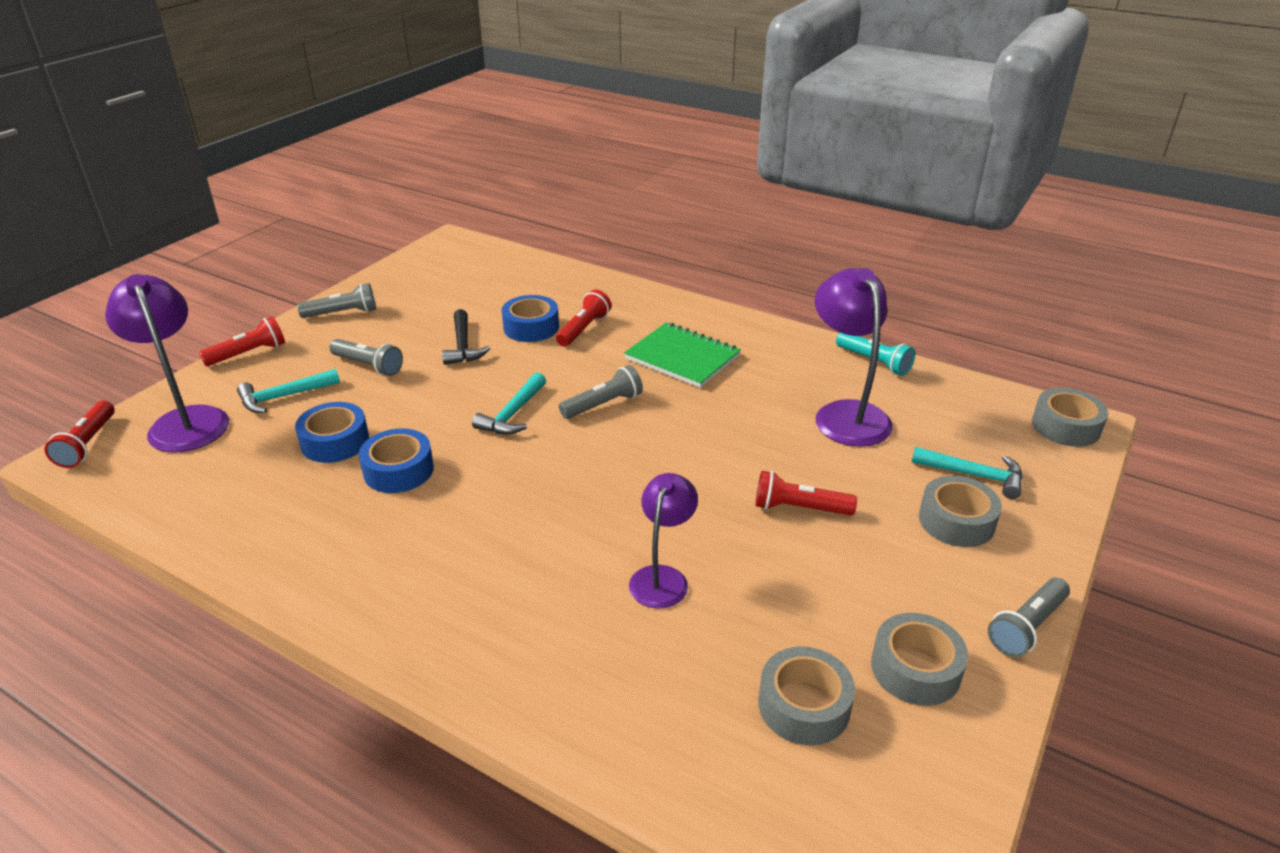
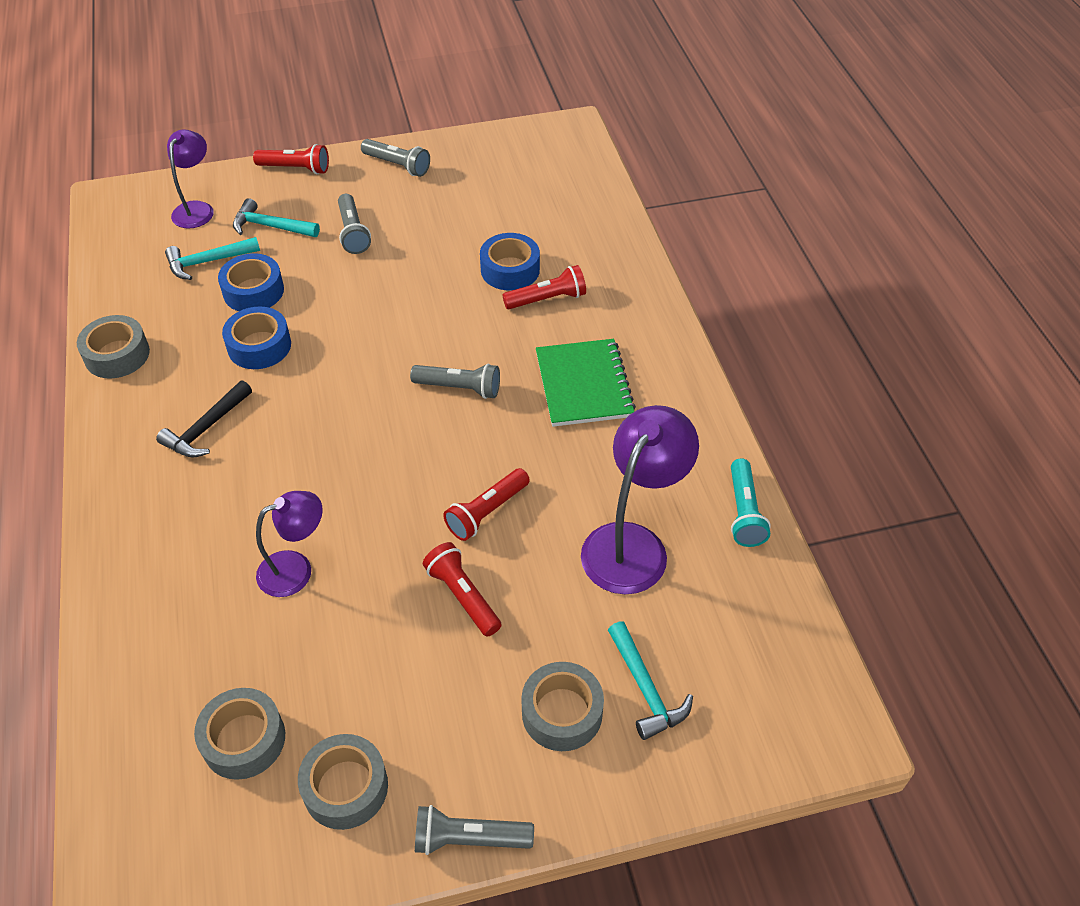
camera: 45 degrees right, 15 degrees up
(88, 444) = (130, 193): red flashlight -> red flashlight (487, 512)
(186, 420) = (197, 209): purple lamp -> purple lamp, size x0.63
(463, 346) = (438, 256): black hammer -> black hammer (206, 428)
(513, 414) = (388, 349): turquoise hammer -> turquoise hammer (208, 262)
(1065, 426) = (815, 719): grey tape -> grey tape (117, 355)

